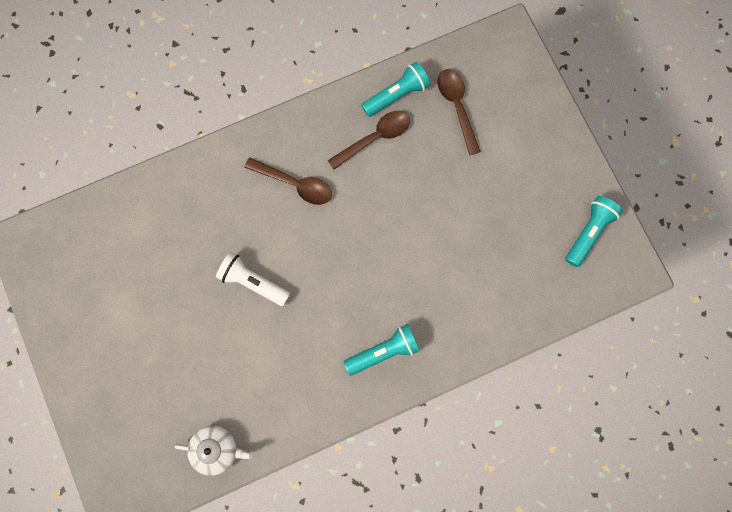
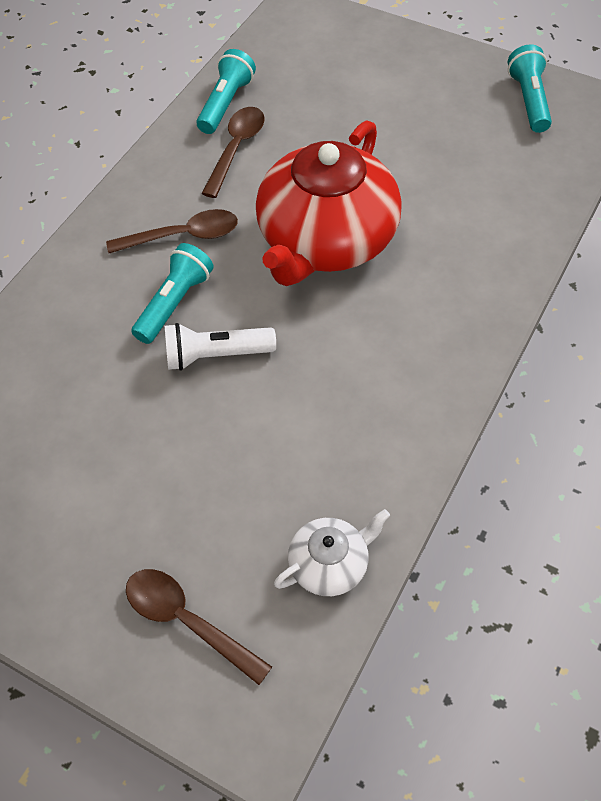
camera: 35 degrees left, 20 degrees down
(373, 248) = (326, 240): none -> red teapot
(384, 351) = (432, 324): turquoise flashlight -> turquoise flashlight (174, 303)
(457, 107) = (298, 80): brown spoon -> brown spoon (188, 621)

